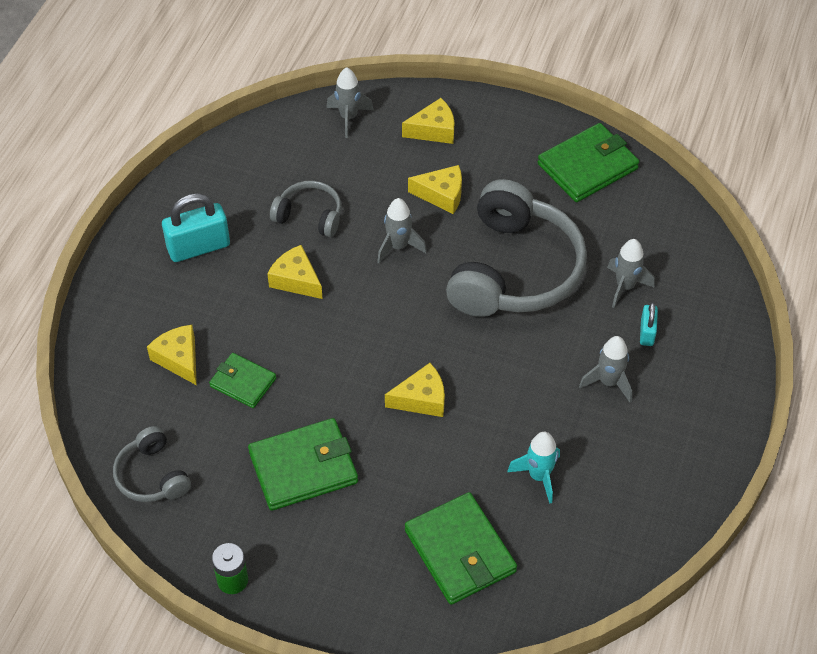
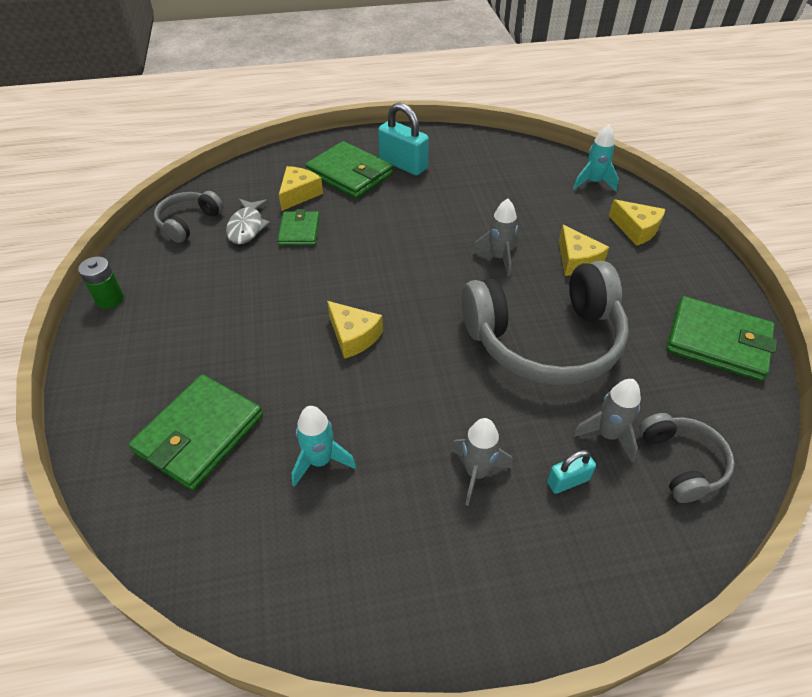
camera: 60 degrees right, 5 degrees down
(201, 425) = (247, 227): none -> grey fish
(296, 280) = (415, 218): yellow cheese -> none
(303, 467) = (238, 294): green wallet -> green wallet (349, 174)
(309, 216) = (481, 201): grey headphones -> grey headphones (682, 463)
(348, 118) = (593, 182): grey rocket -> turquoise rocket

